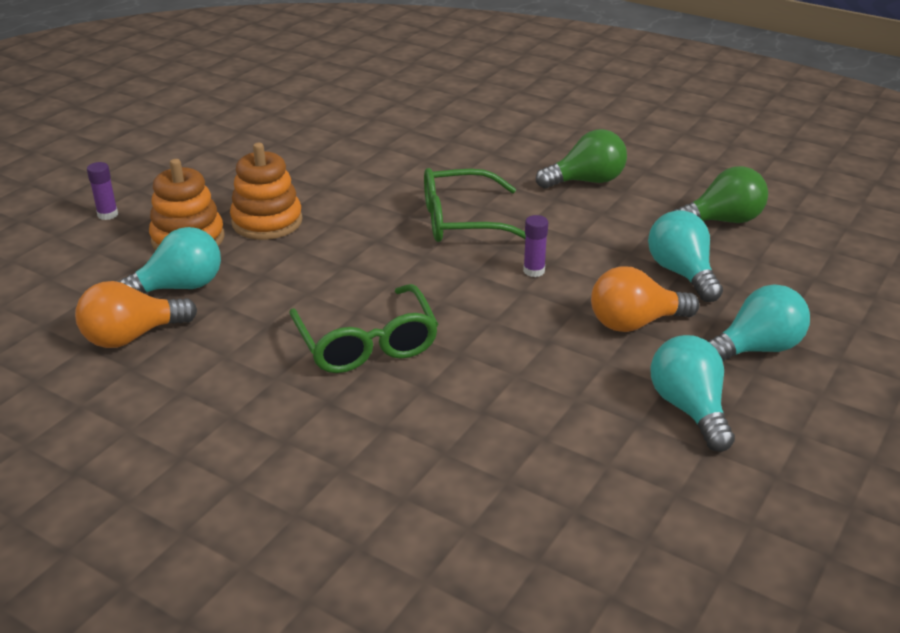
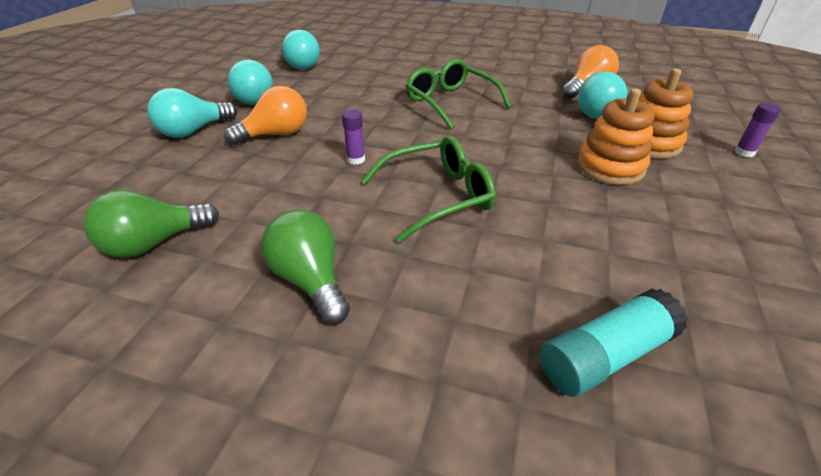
camera: 165 degrees right, 5 degrees up
(414, 129) = (605, 355): none -> turquoise glue stick
(586, 181) = (311, 280): green light bulb -> green light bulb turned 90 degrees clockwise
(682, 273) = (226, 176): turquoise light bulb -> turquoise light bulb (300, 65)

